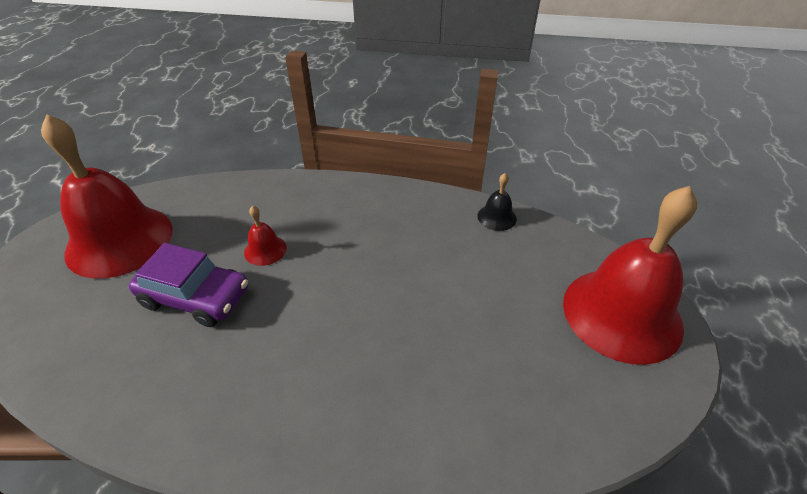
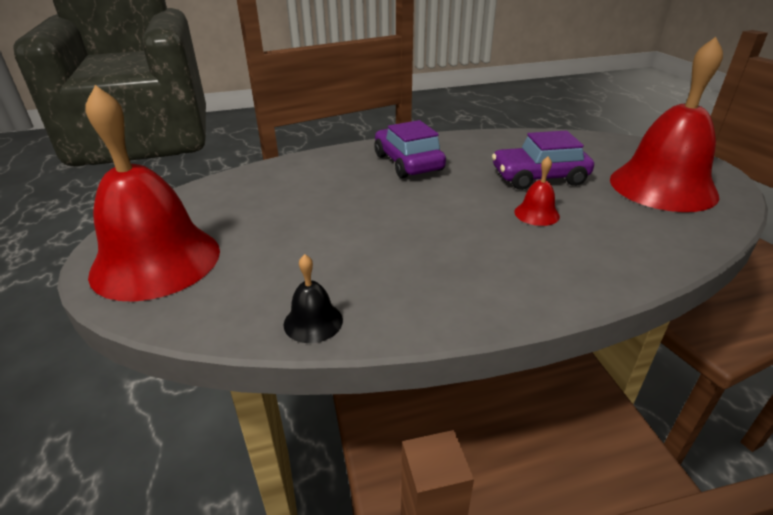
camera: 155 degrees right, 10 degrees down
(299, 392) = (408, 163): none -> purple car

